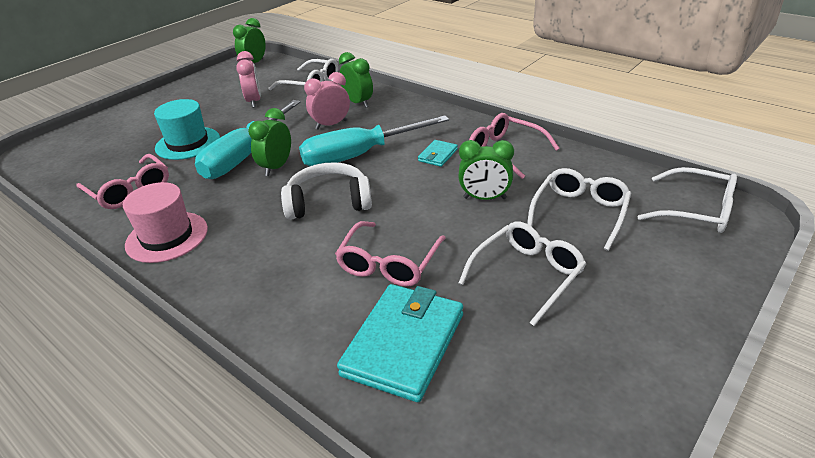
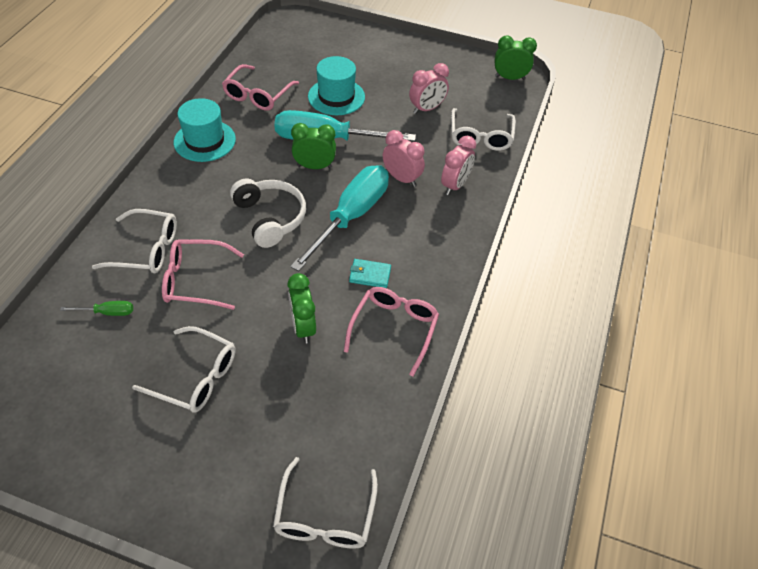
camera: 65 degrees right, 15 degrees up
(167, 237) = (204, 141): pink hat -> turquoise hat
(358, 103) = (455, 185): green clock -> pink clock
(359, 155) = (351, 216): turquoise screwdriver -> turquoise screwdriver turned 75 degrees clockwise
(404, 344) = (108, 312): turquoise wallet -> green screwdriver
(579, 213) = (295, 408): white glasses -> white glasses (146, 249)

